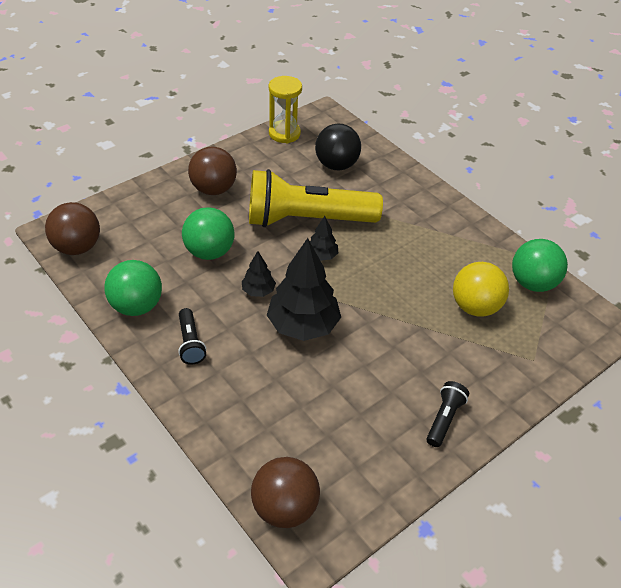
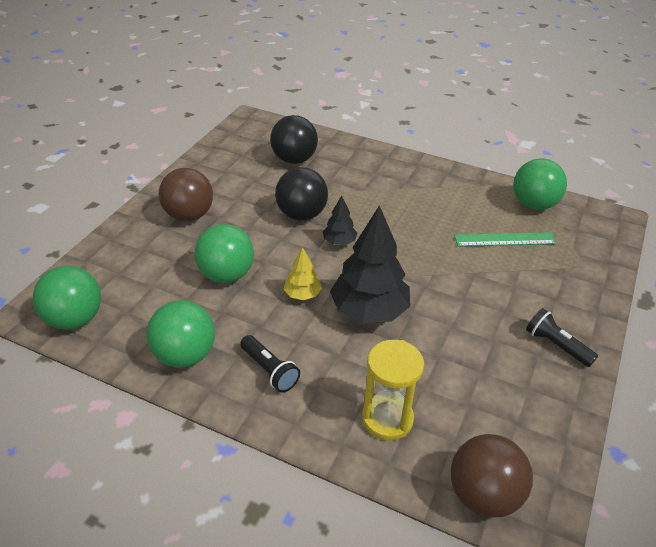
camera: 25 degrees left, 5 degrees down
(77, 247) = (75, 319): brown ball -> green ball
(258, 291) = (302, 294): black tree -> yellow tree
(284, 133) = (224, 146): yellow hourglass -> yellow hourglass (387, 419)
(307, 220) = (301, 215): yellow flashlight -> black ball
(444, 419) = (556, 345): black flashlight -> black flashlight turned 45 degrees counterclockwise
(475, 307) = (504, 240): yellow ball -> green ruler

